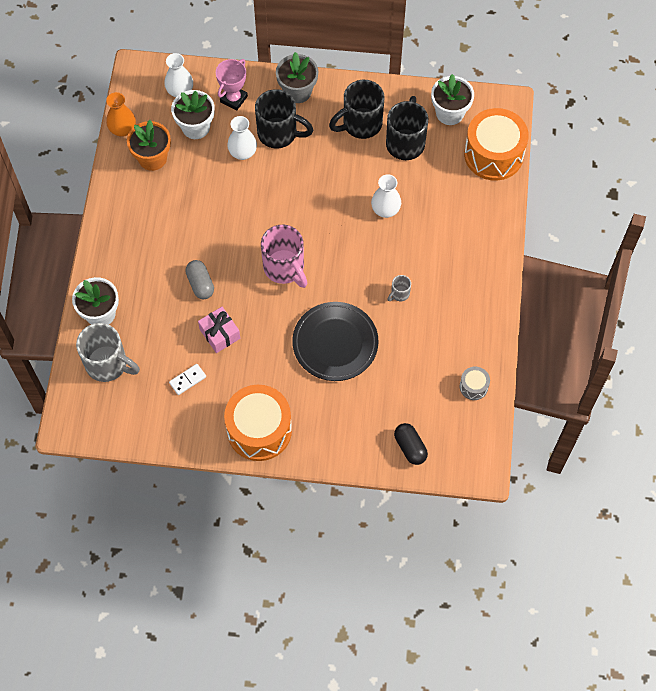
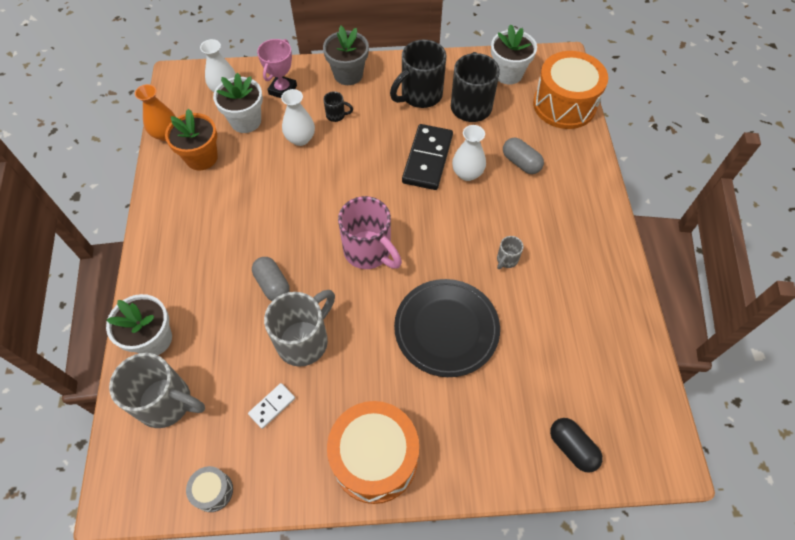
camera: 10 degrees left, 5 degrees down
(219, 334) = (304, 340): pink gift -> grey mug
(279, 133) = (336, 115): black mug -> black mug, size x0.45
(353, 190) = (427, 159): none -> black domino
(436, 207) = (521, 163): none -> grey capsule
(473, 386) = (625, 355): grey drum -> grey drum (213, 491)

